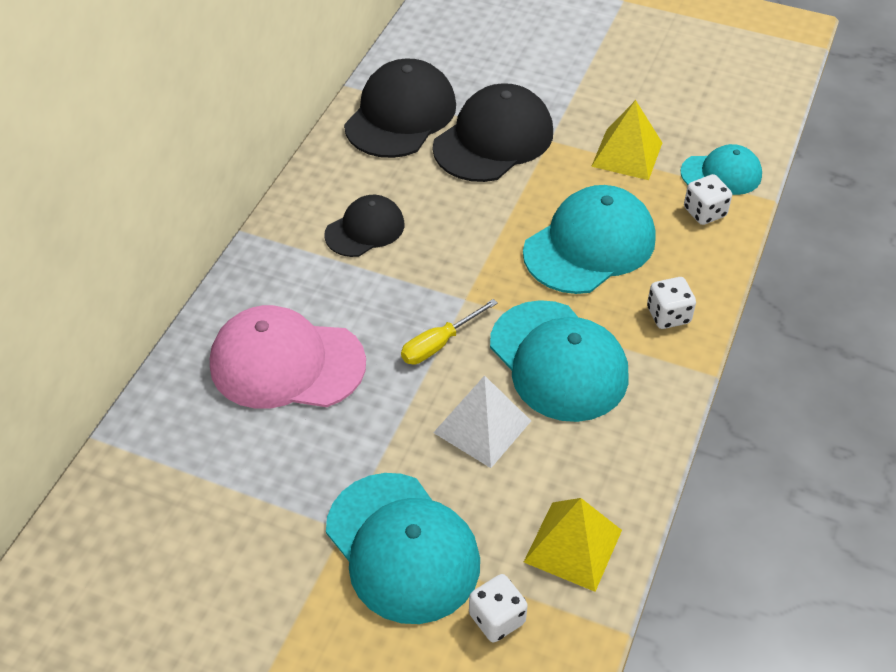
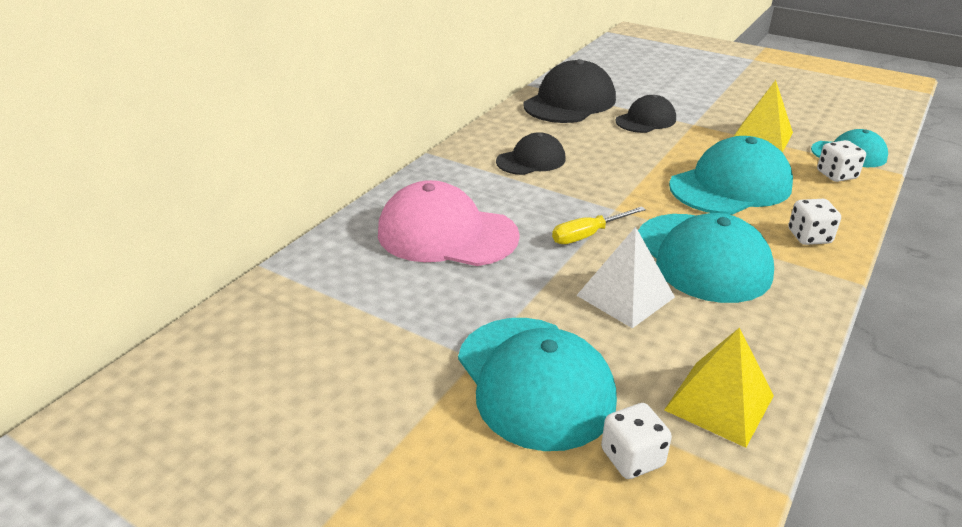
camera: 10 degrees right, 15 degrees down
(493, 139) = (645, 120): black cap -> black cap, size x0.59

